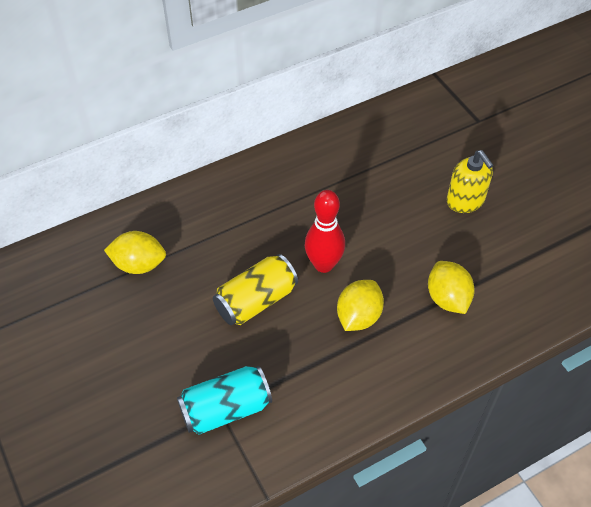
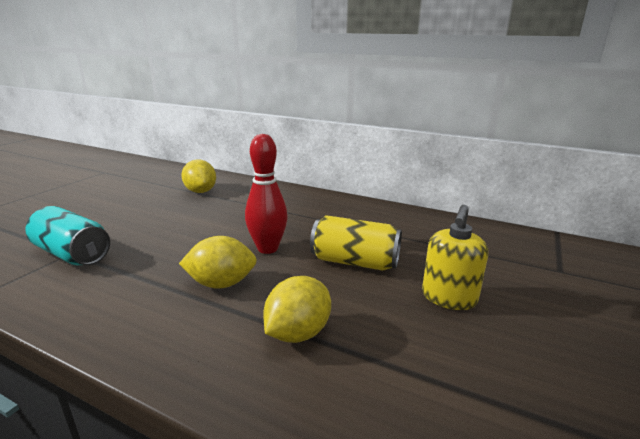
camera: 55 degrees right, 30 degrees down
(256, 301) = (200, 234): yellow can -> yellow can (354, 262)

